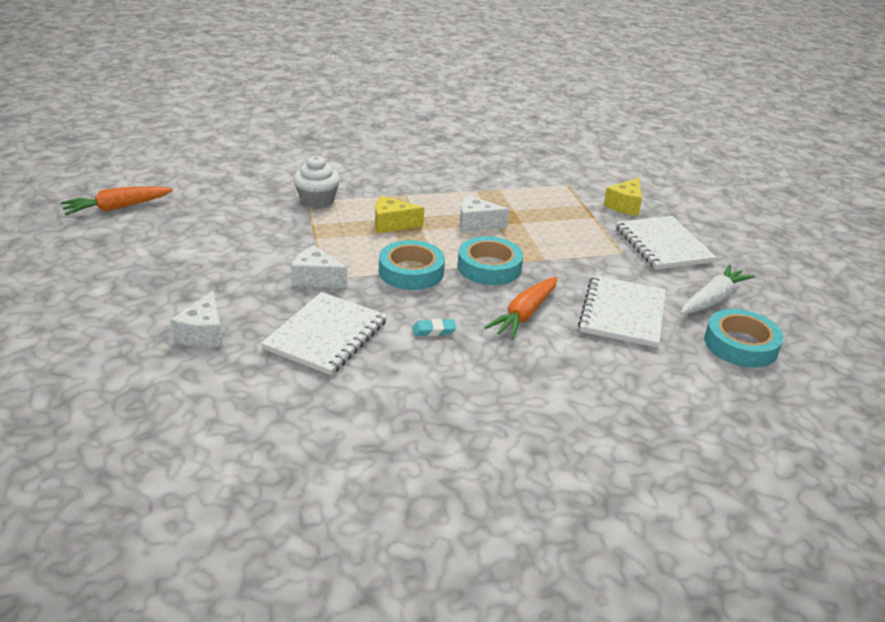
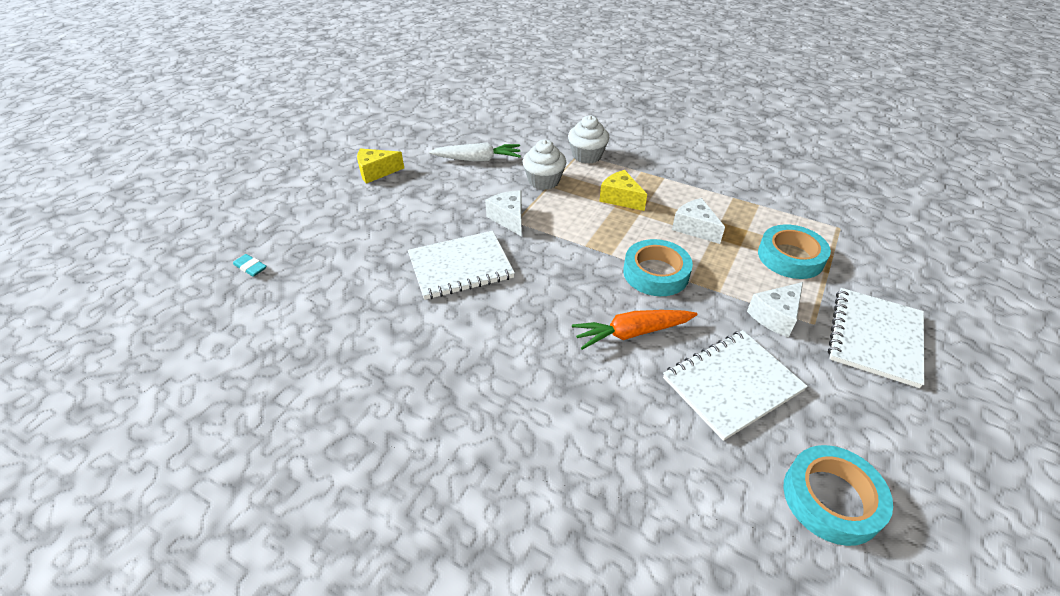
camera: 45 degrees right, 10 degrees up
(117, 208) = (453, 113): orange carrot -> none
(203, 333) = (391, 225): white cheese -> white cheese (775, 316)
(306, 235) = (544, 181): none -> white cupcake
(411, 271) = (585, 246): turquoise tape -> turquoise tape (790, 257)
(434, 330) = (539, 305): turquoise eraser -> turquoise eraser (250, 267)
(625, 205) = (881, 275): yellow cheese -> yellow cheese (376, 172)
(713, 299) = (862, 428): white carrot -> white carrot (478, 159)

